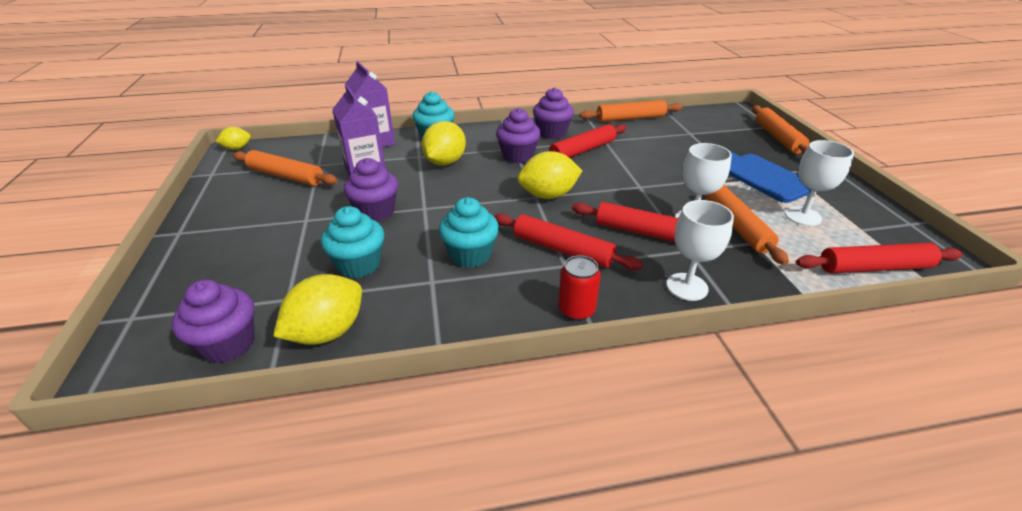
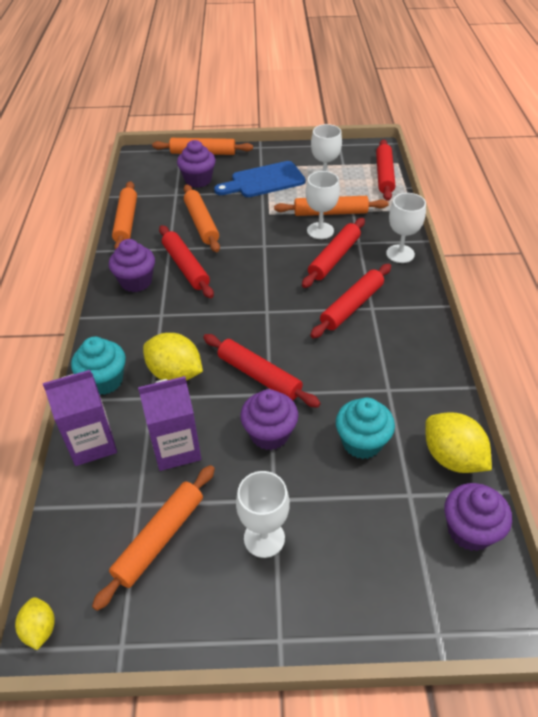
camera: 80 degrees left, 10 degrees up
(269, 218) = (264, 538): none -> white goblet
(445, 200) = (259, 376): none -> red rolling pin
(470, 255) = (353, 363): turquoise cupcake -> none
(518, 156) = (181, 314): purple cupcake -> purple cupcake (198, 180)
(548, 195) = (266, 302): yellow lemon -> none
(576, 310) = (424, 310): red can -> none
(653, 150) = (201, 223): none -> orange rolling pin

